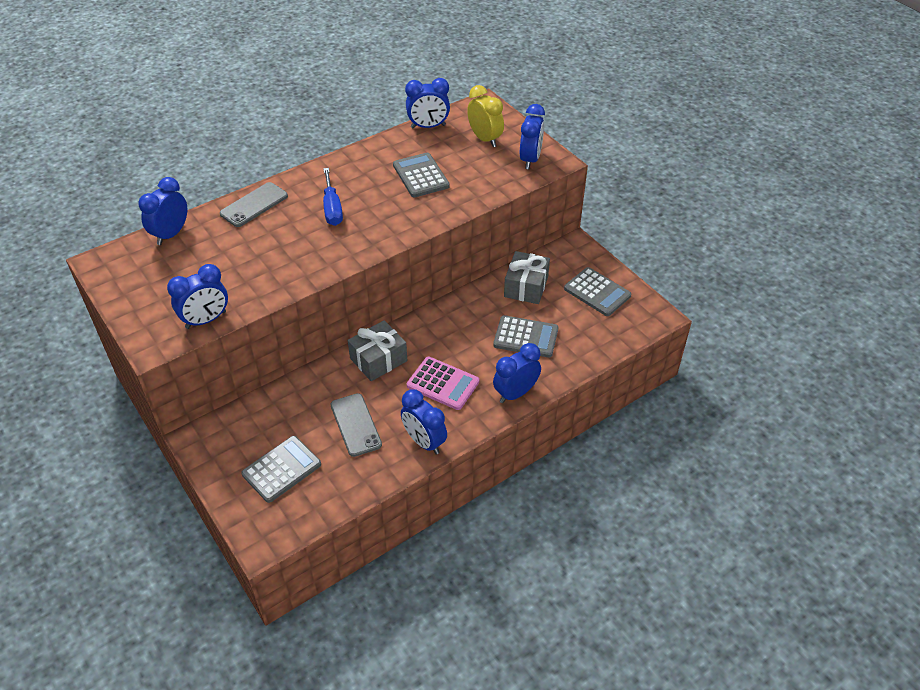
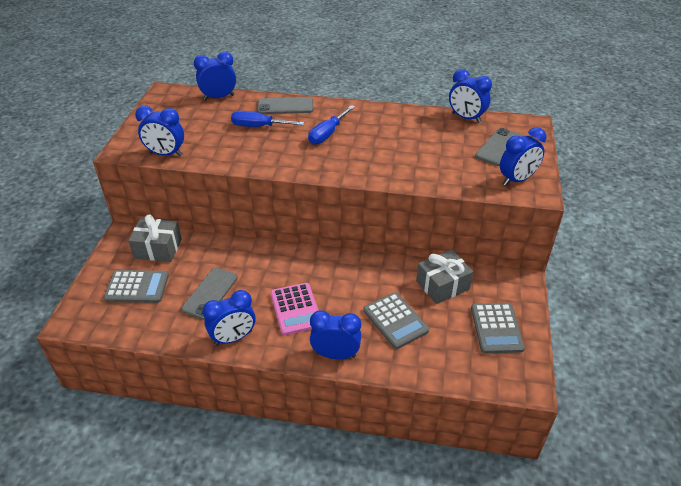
camera: 45 degrees right, 5 degrees down
(258, 239) = (259, 126): none -> blue screwdriver
(378, 359) = (277, 263): grey gift -> grey gift (158, 248)
(420, 176) = (415, 146): grey calculator -> none
(424, 442) = (233, 338): blue clock -> blue clock turned 120 degrees counterclockwise
(485, 139) = (499, 147): yellow clock -> grey phone

